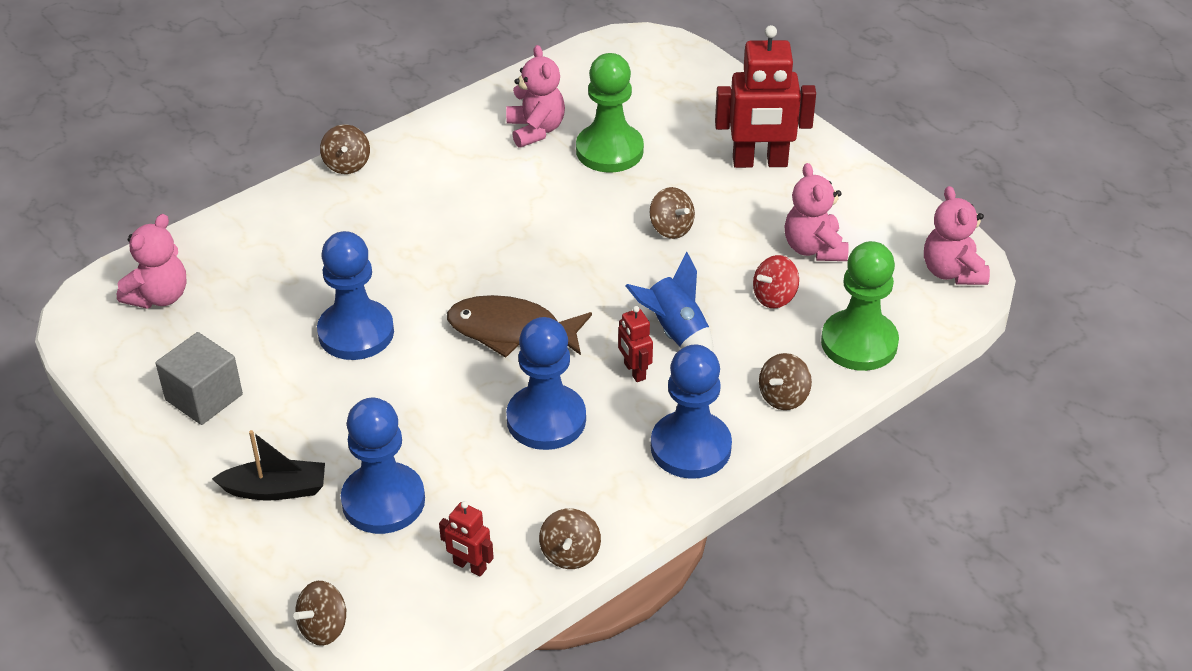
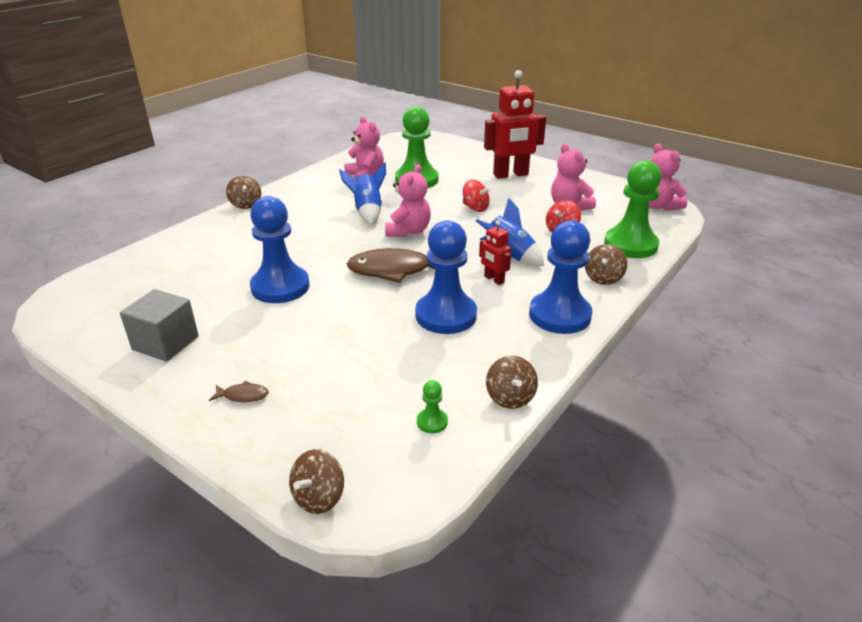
camera: 15 degrees left, 10 degrees down
(159, 296) = (118, 287): pink teddy bear -> pink teddy bear (408, 231)
(276, 489) = (243, 395): black boat -> brown fish
(383, 501) = (339, 388): blue pawn -> none
(469, 566) = (432, 422): red robot -> green pawn
(512, 209) = (367, 212): none -> blue rocket
(671, 228) = (475, 208): brown spinning top -> red spinning top

